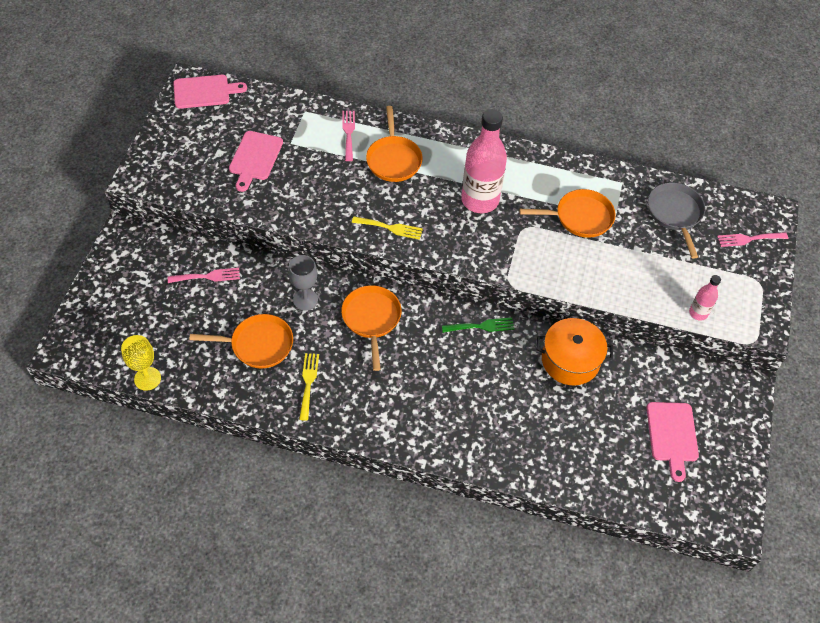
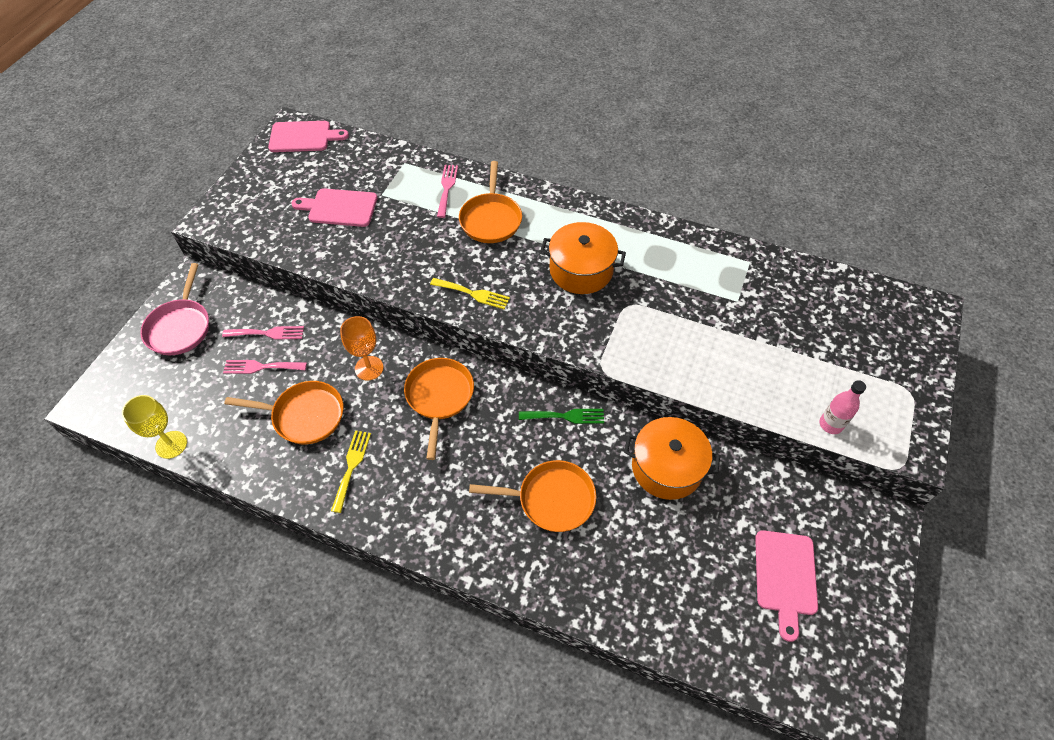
camera: 10 degrees right, 0 degrees up
(126, 277) = (180, 327): none -> pink pan
(255, 158) = (339, 208): pink cutting board -> pink cutting board turned 75 degrees clockwise
(305, 300) = (369, 368): grey goblet -> orange goblet
(480, 200) = (581, 270): pink bottle -> orange pot
(580, 217) = (695, 298): orange pan -> orange pan (551, 499)
(675, 214) = (810, 302): grey pan -> none
(749, 239) = (899, 338): pink fork -> pink fork (261, 367)

